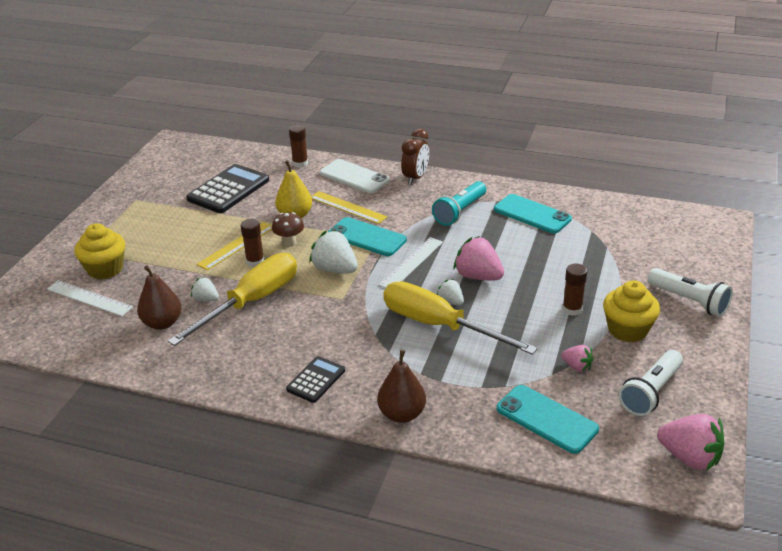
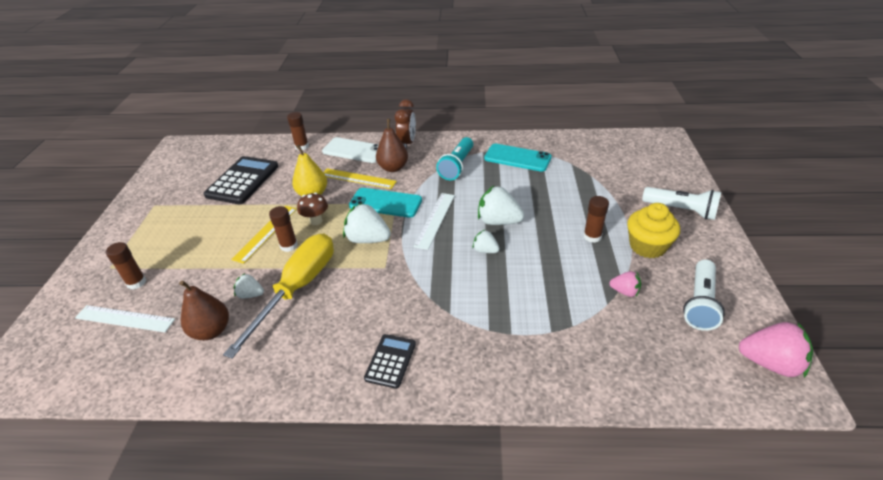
camera: 15 degrees left, 5 degrees up
(105, 269) = (136, 282): yellow cupcake -> brown glue stick
(402, 414) = (490, 380): brown pear -> brown pear (393, 168)
(439, 325) = (485, 276): yellow screwdriver -> none
(478, 276) = (498, 221): pink strawberry -> white strawberry
(546, 419) = (626, 352): turquoise phone -> none

